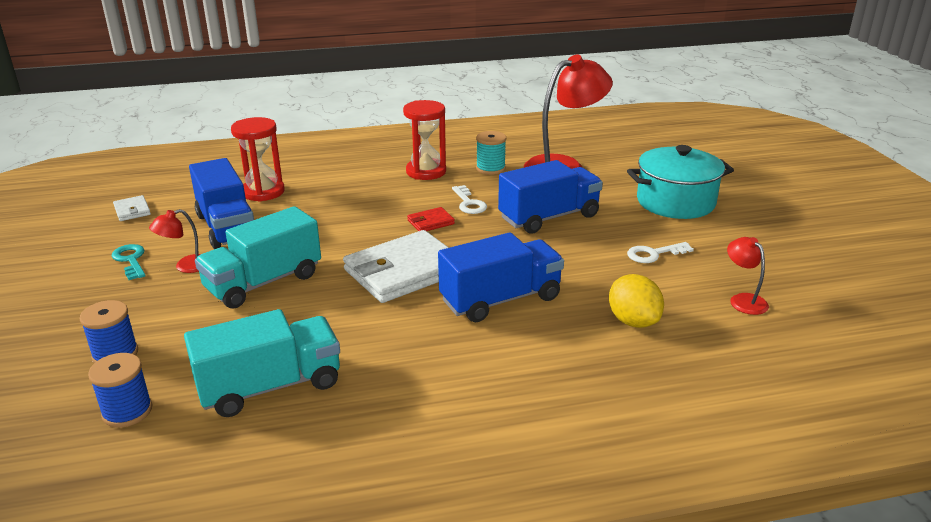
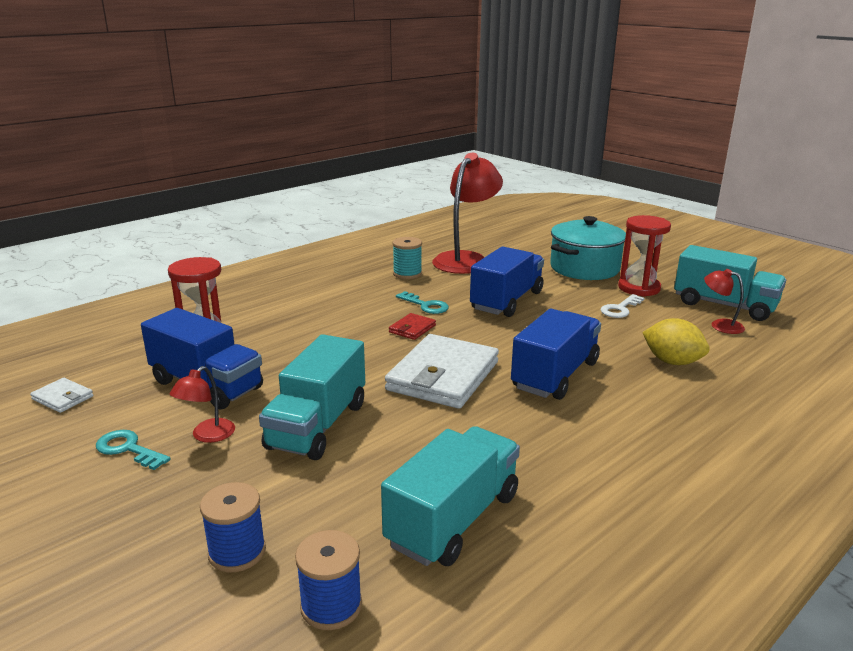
camera: 30 degrees left, 5 degrees down
(426, 171) = (352, 288): red hourglass -> red hourglass (639, 288)
(469, 203) = (425, 305): white key -> turquoise key
(780, 280) = (724, 305): none -> turquoise truck

